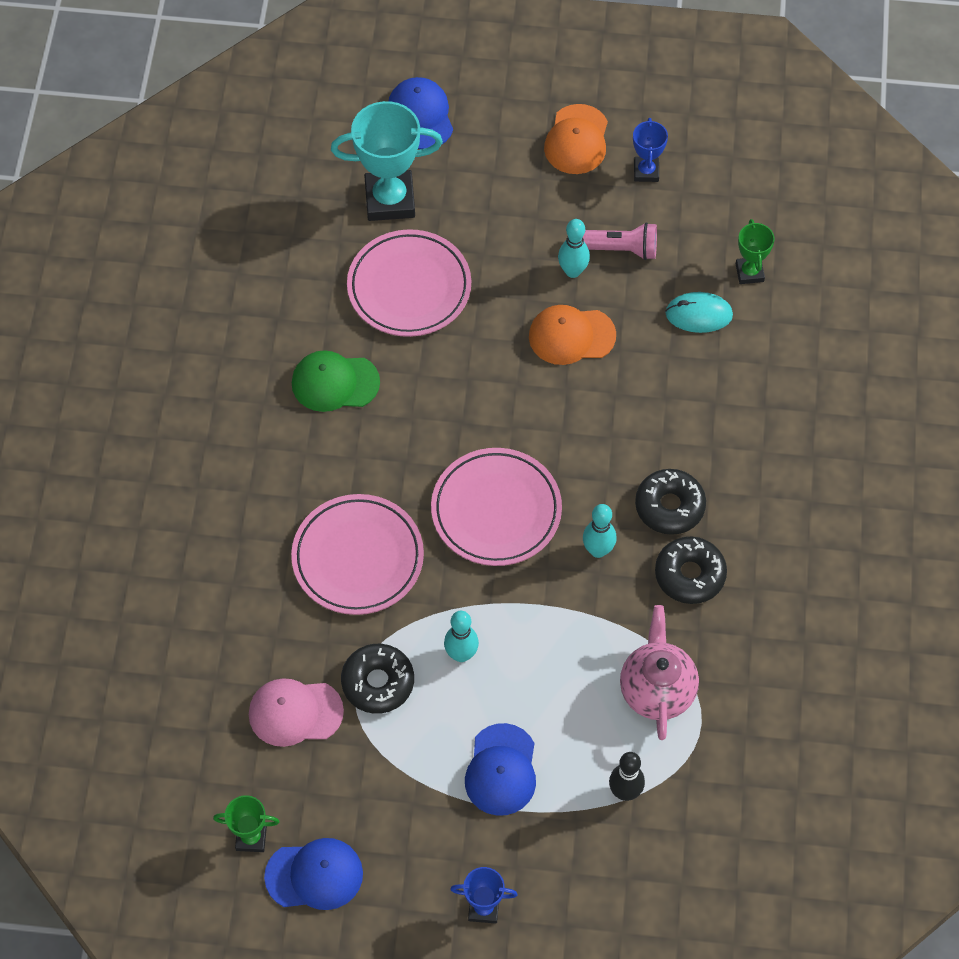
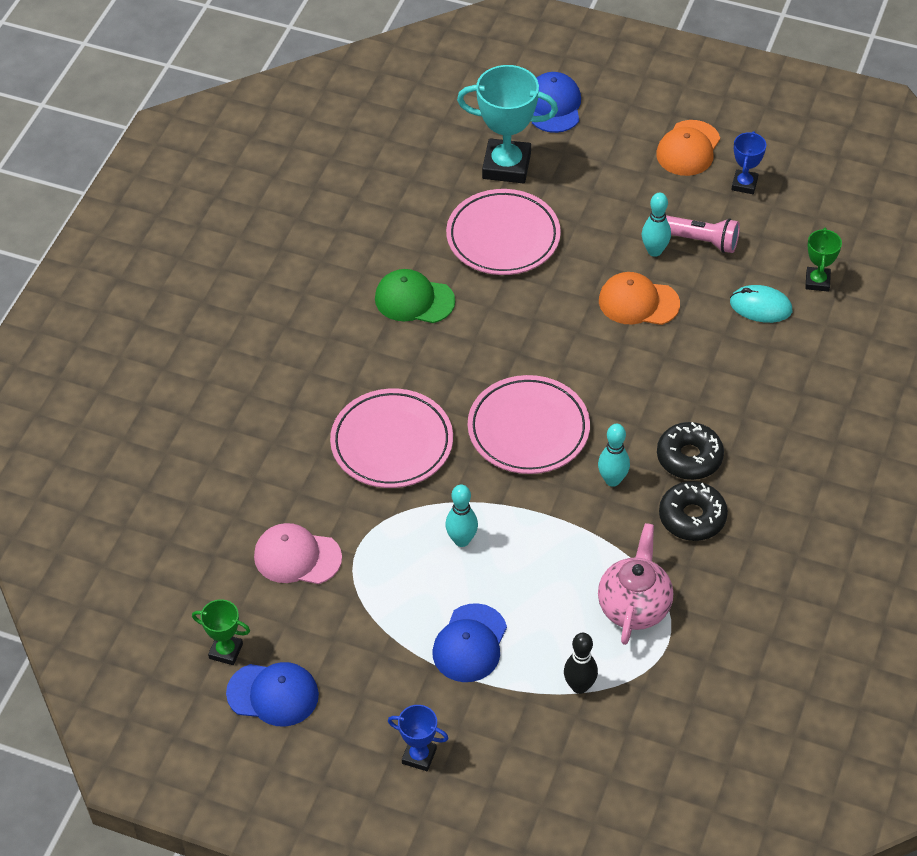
camera: 15 degrees right, 10 degrees down
(378, 682) = (379, 548): black donut -> none

